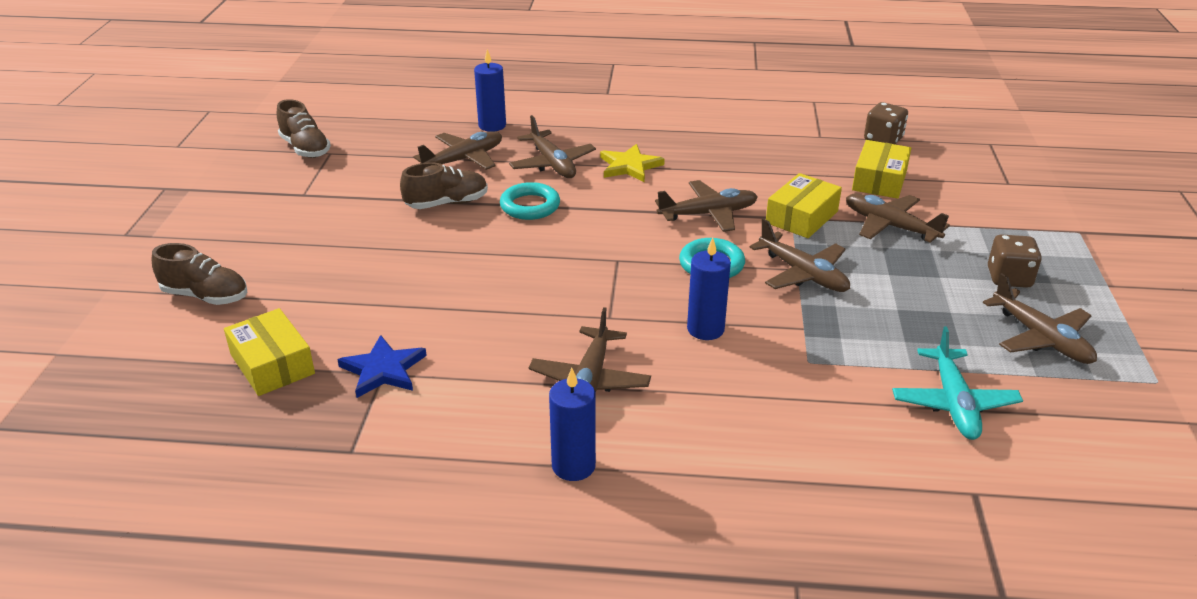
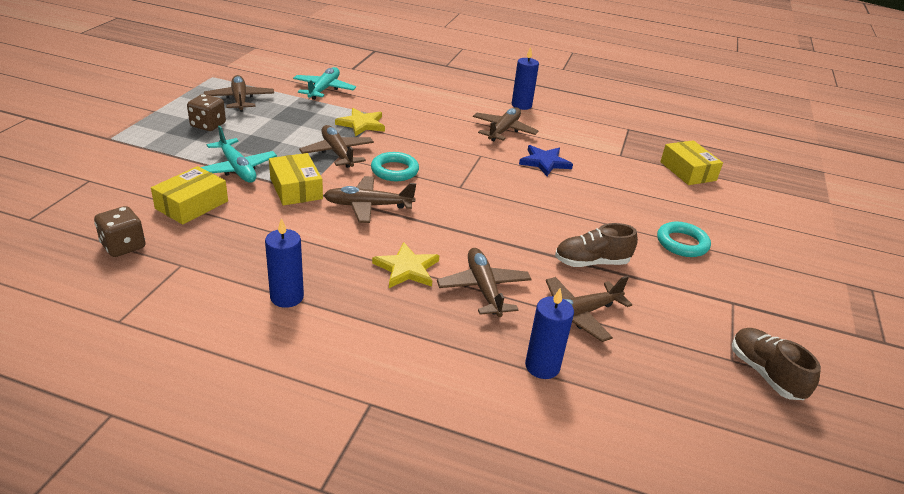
camera: 170 degrees left, 0 degrees up
(205, 296) = (759, 220): brown shoe -> none
(383, 370) = (620, 156): blue star -> blue star (544, 162)
(530, 206) = (516, 244): turquoise ring -> turquoise ring (682, 243)
(705, 329) = (425, 138): blue candle -> blue candle (287, 297)
(801, 217) = (296, 188): yellow box -> yellow box turned 75 degrees counterclockwise
(818, 334) = (361, 124): none -> yellow star
(890, 226) = (237, 169): brown plane -> turquoise plane

